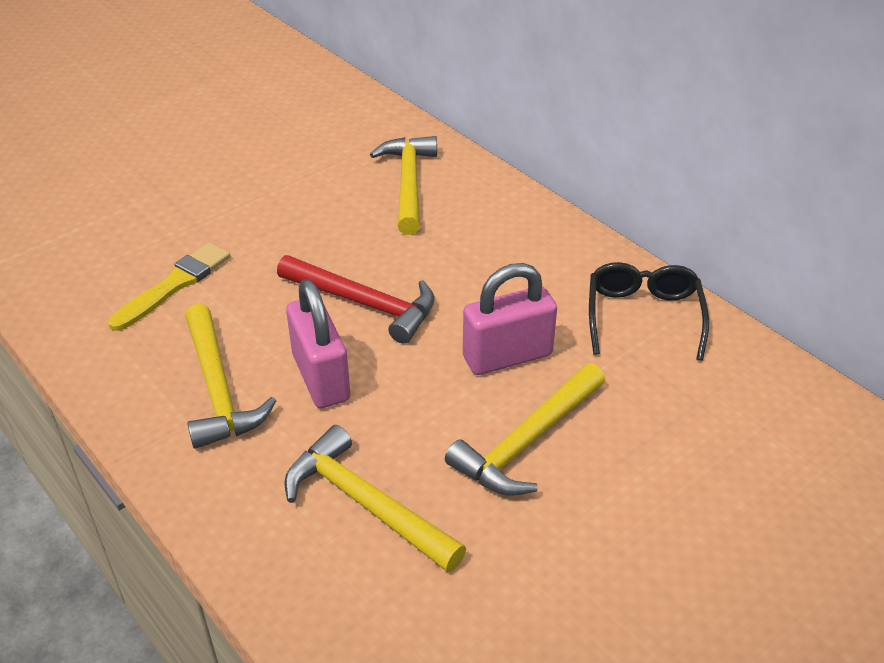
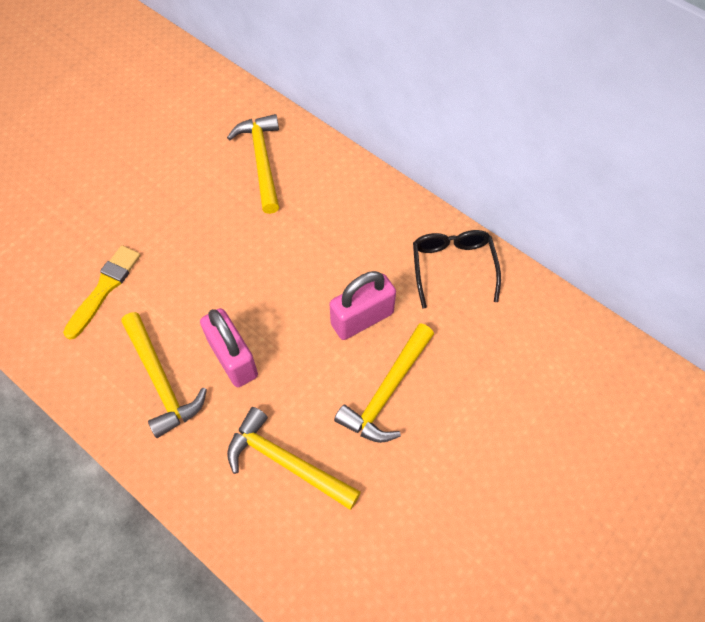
camera: 10 degrees left, 20 degrees up
(364, 304) = (251, 285): red hammer -> none

